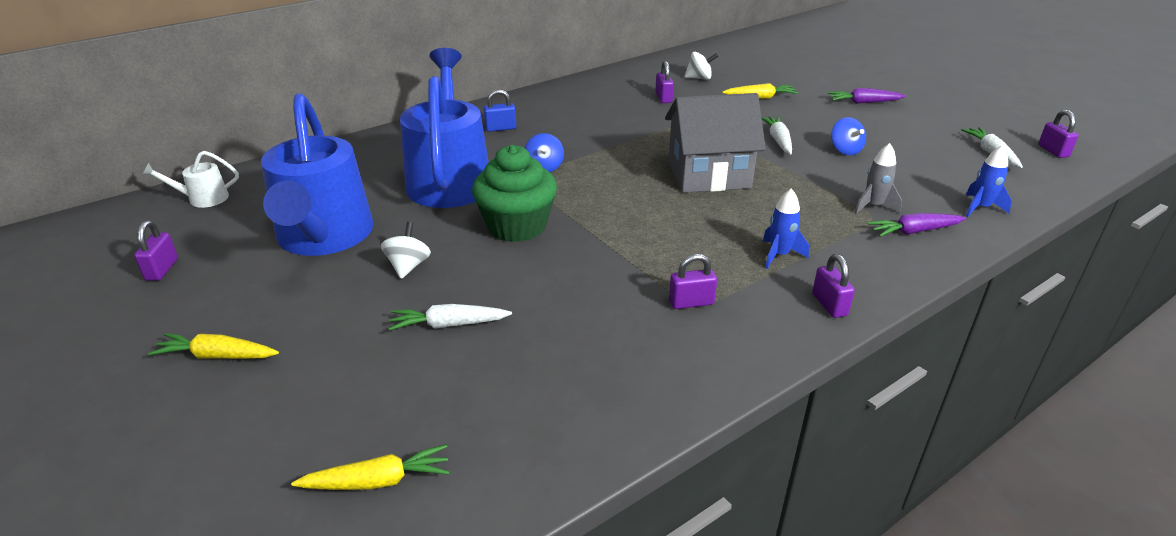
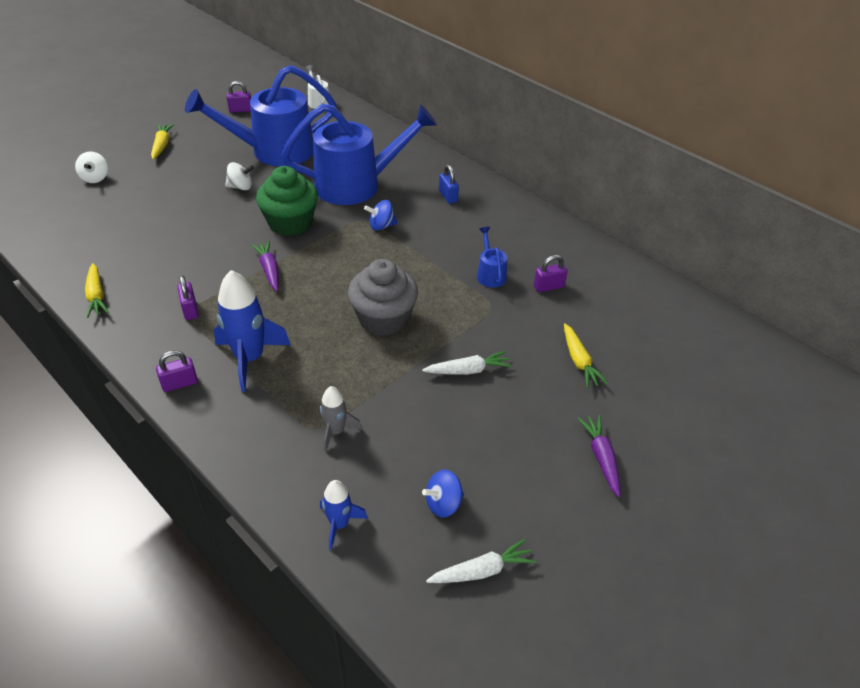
camera: 80 degrees right, 10 degrees up
(377, 481) = (60, 209): yellow carrot -> yellow carrot (96, 296)
(449, 325) = (178, 211): white carrot -> none
(641, 120) = (490, 274): none -> blue watering can
(699, 78) = (616, 312): white spinning top -> white spinning top (95, 178)
(708, 175) = (383, 319): grey house -> grey cupcake
(779, 255) = (250, 359): blue rocket -> blue rocket, size x1.81
(845, 150) = (457, 423): blue spinning top -> blue spinning top (443, 503)
(914, 231) = (289, 456): purple carrot -> purple carrot (269, 270)
(1053, 151) = (505, 652): purple padlock -> none

